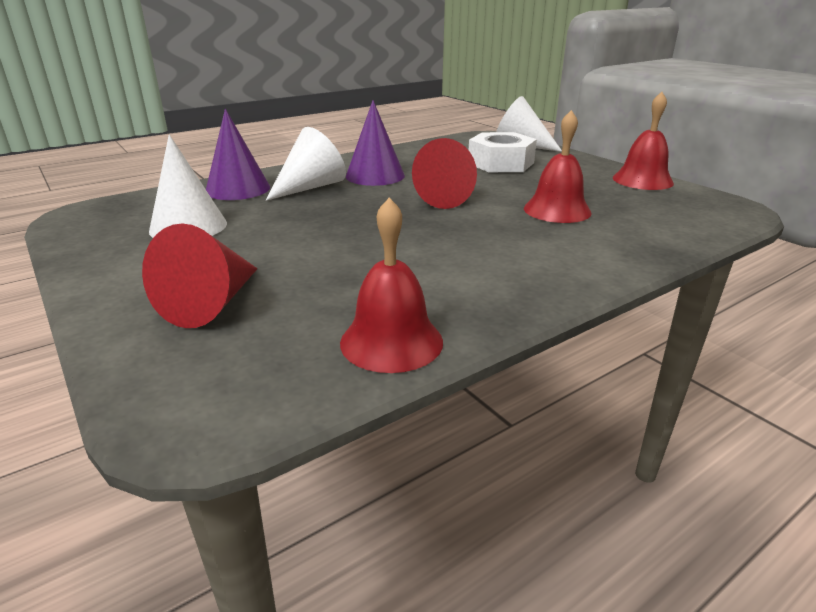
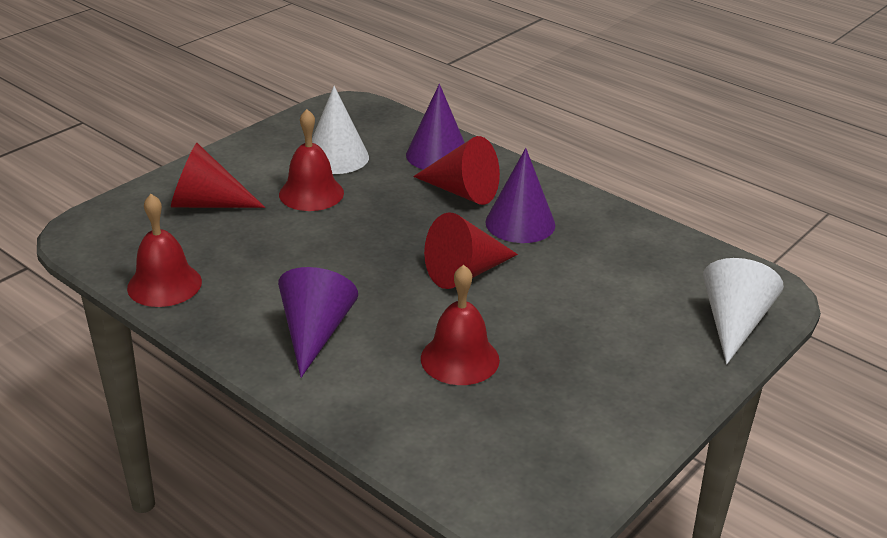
camera: 75 degrees right, 5 degrees up
(310, 187) = (462, 192): white cone -> red cone
(500, 163) = (626, 309): white nut -> none
(514, 259) = (315, 332): none -> purple cone
(642, 180) = (618, 439): red bell -> red bell (311, 193)

